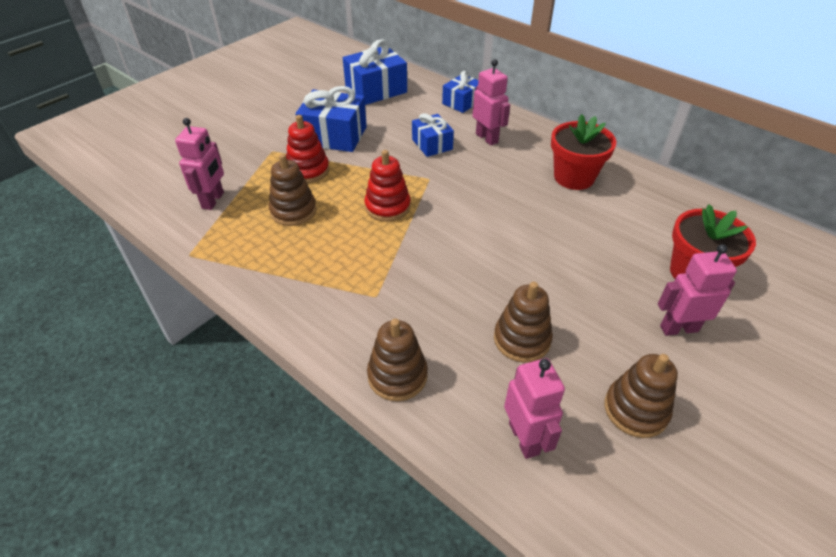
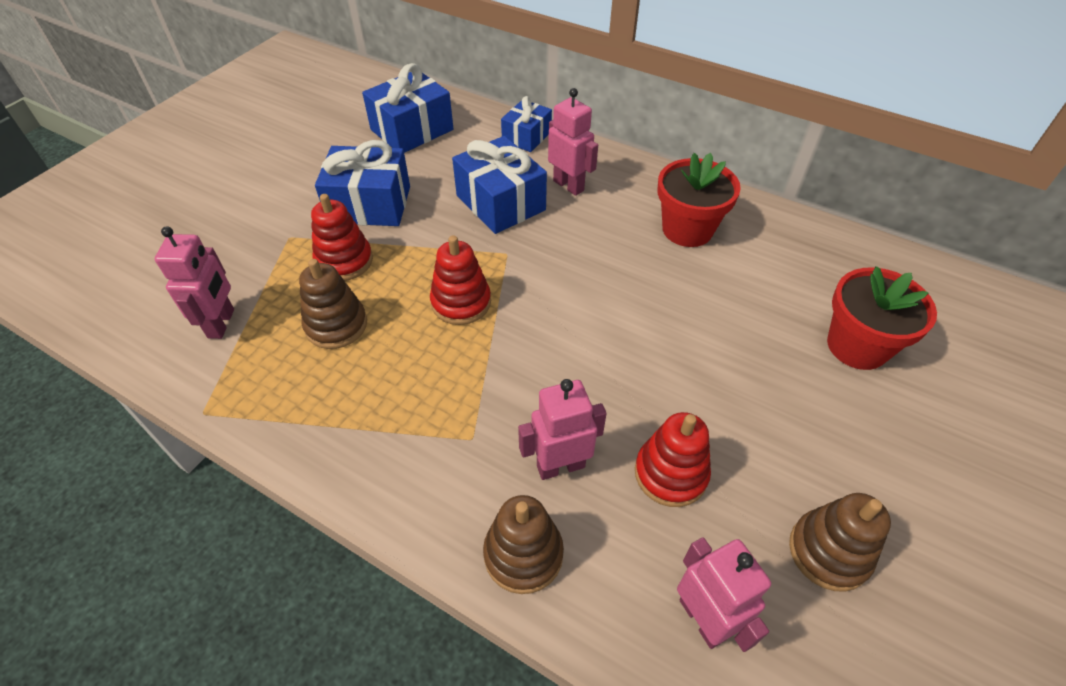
camera: 10 degrees left, 5 degrees up
(432, 144) = (501, 203): blue gift -> blue gift, size x1.62
(522, 339) = (670, 473): brown stacking toy -> red stacking toy
(678, 328) = (855, 427): pink robot -> pink robot (560, 466)

